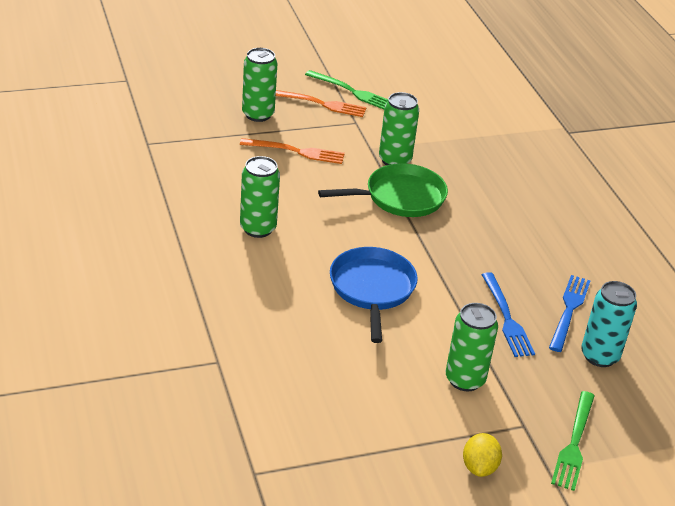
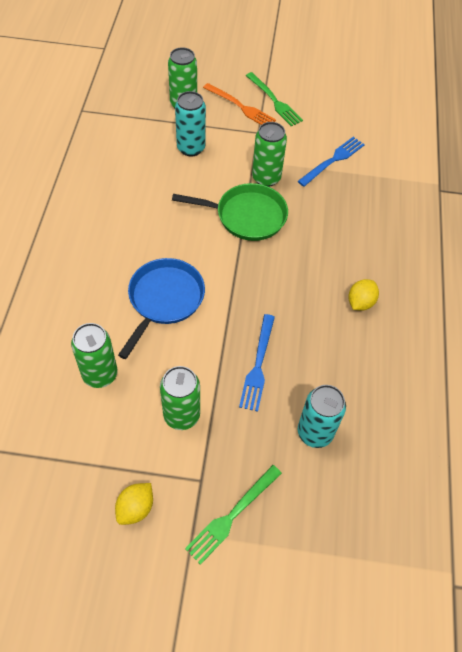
camera: 25 degrees right, 20 degrees up
(258, 228) = (112, 213): green can -> green can (100, 374)
(296, 151) = (191, 148): orange fork -> turquoise can
(563, 241) = (360, 302): none -> yellow lemon
(569, 310) = (318, 375): blue fork -> blue fork (333, 160)

